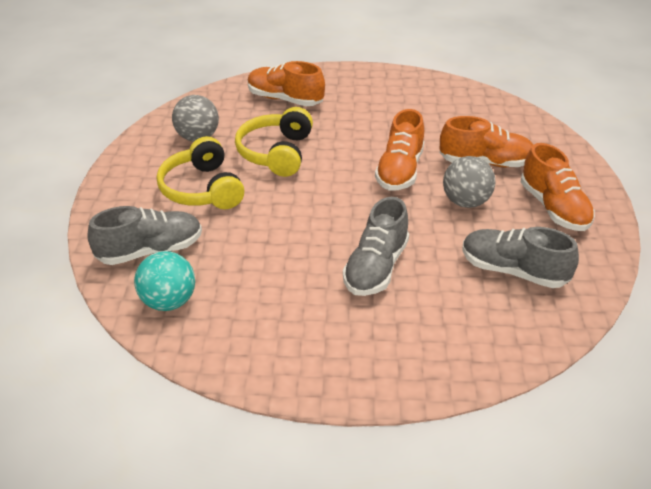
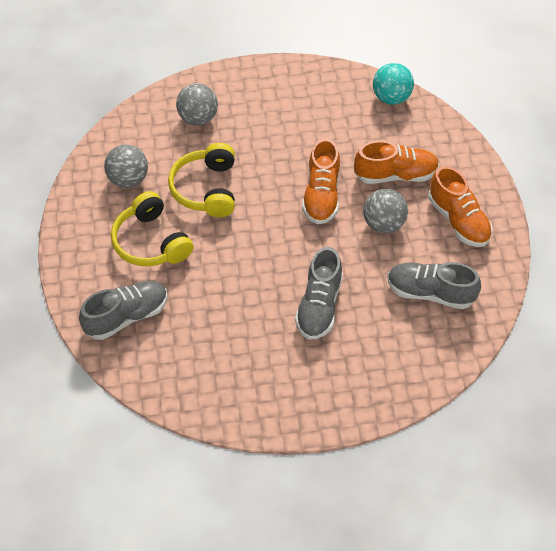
camera: 10 degrees left, 15 degrees up
(169, 301) = (158, 365): turquoise ball -> turquoise ball (391, 98)
(285, 99) = (198, 118): orange shoe -> grey ball

